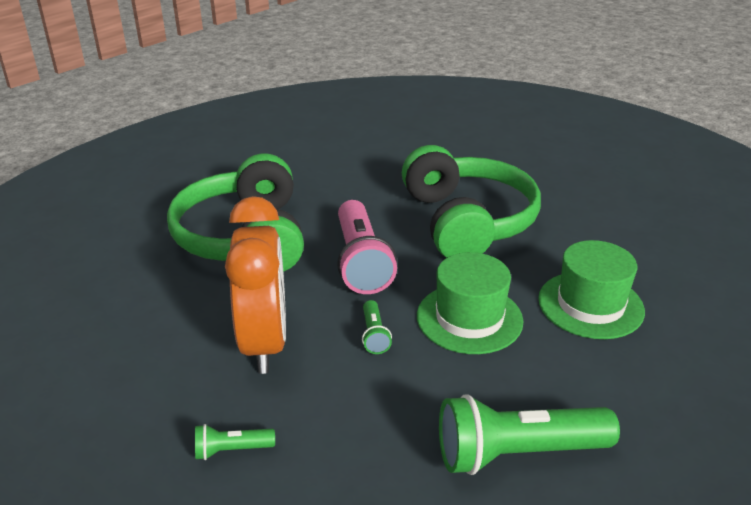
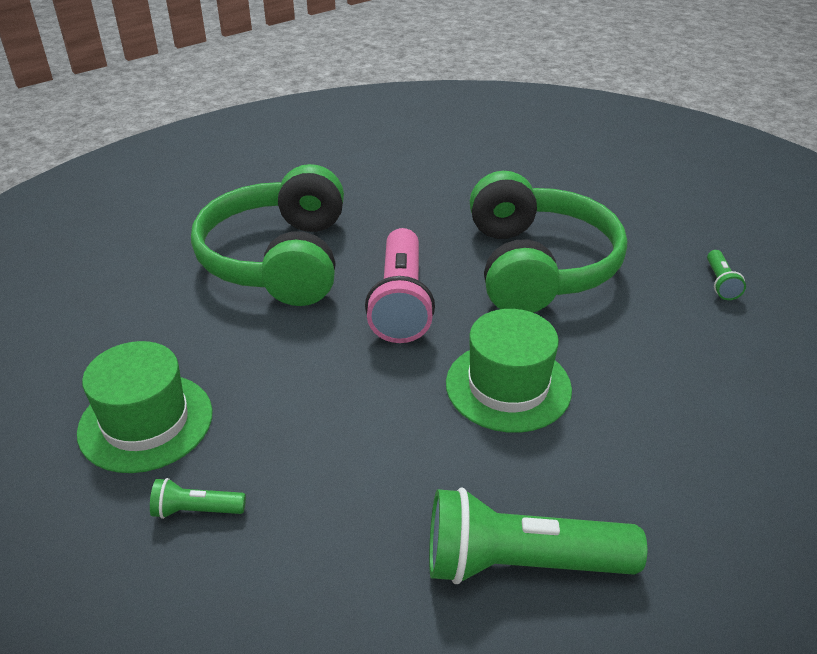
camera: 10 degrees right, 5 degrees up
(265, 343) = (267, 387): orange clock -> none
(374, 335) = (392, 393): green flashlight -> green flashlight (720, 283)
(590, 305) = (659, 387): green hat -> green hat (146, 422)

